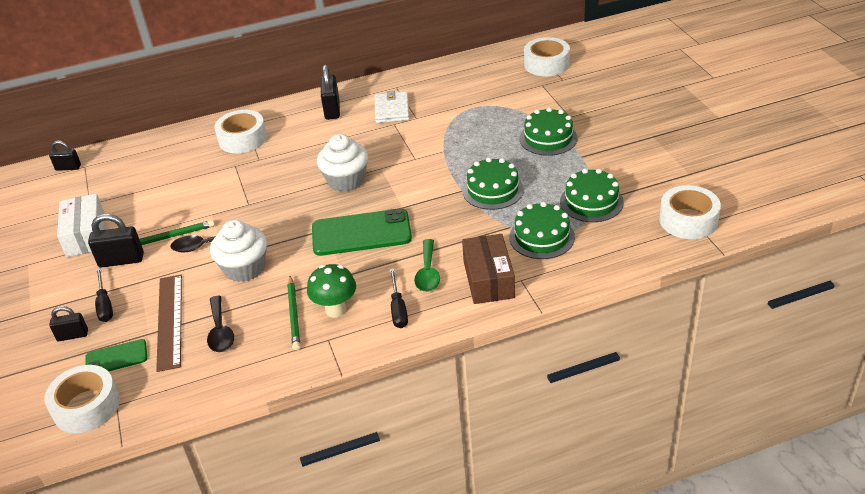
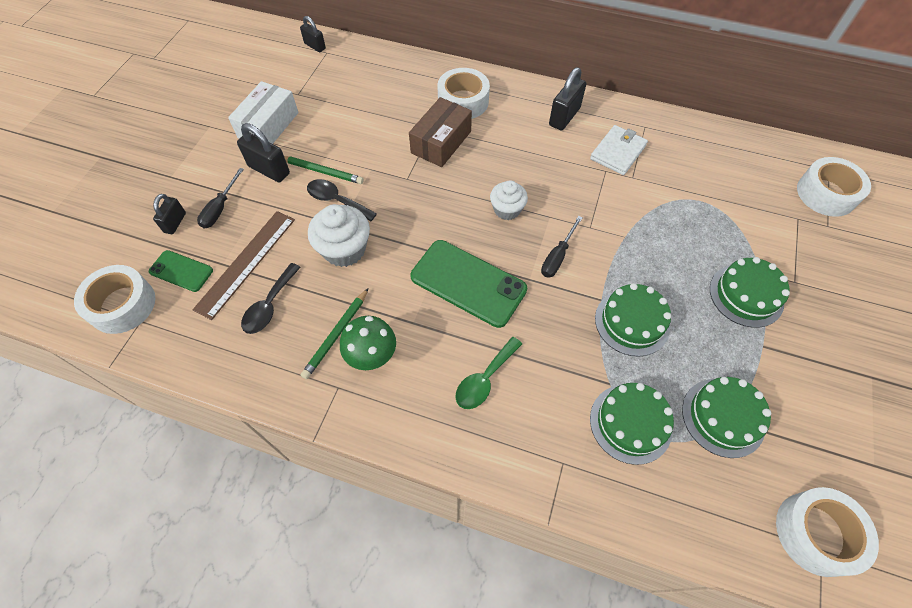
camera: 35 degrees right, 20 degrees up
(72, 335) = (175, 223): black padlock -> black padlock turned 75 degrees clockwise
(346, 180) = (507, 210): white cupcake -> white cupcake, size x0.65
(398, 309) = (422, 402): black screwdriver -> black screwdriver (557, 257)
(488, 279) = (532, 435): brown box -> brown box (441, 142)

